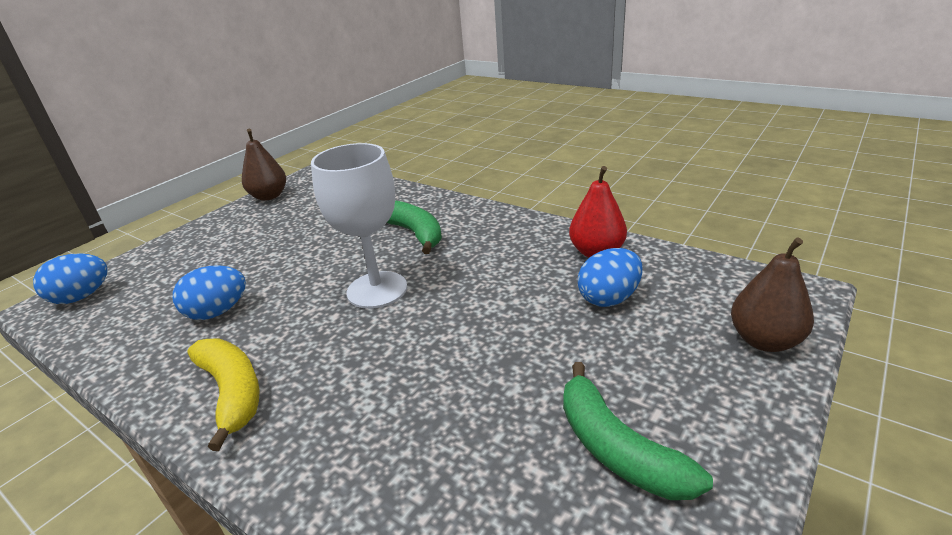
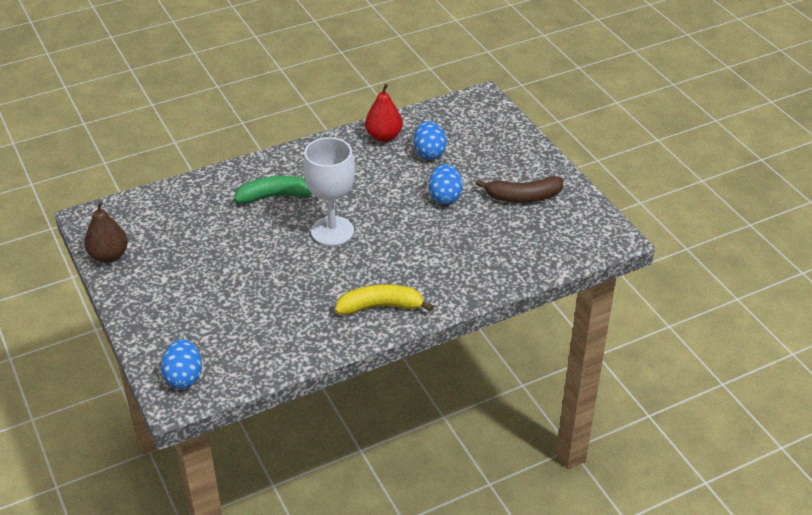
camera: 65 degrees left, 10 degrees up
(218, 312) = (285, 305): blue egg -> blue egg (445, 197)
(617, 448) = (523, 197): green banana -> brown banana
(764, 341) = (502, 127): brown pear -> none

